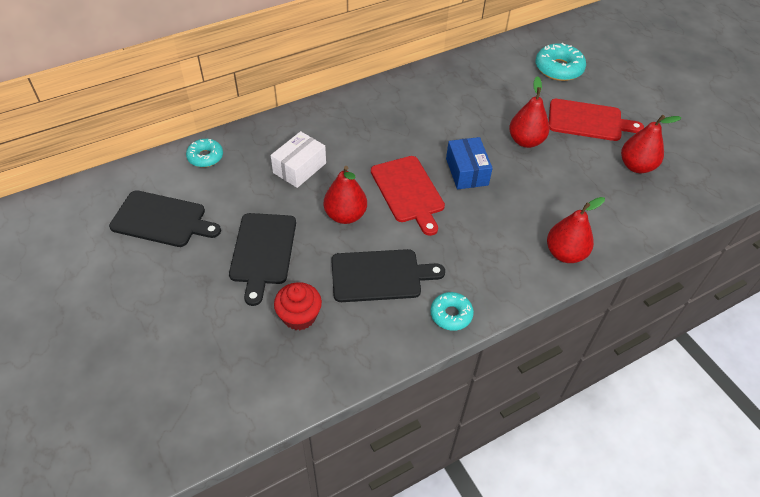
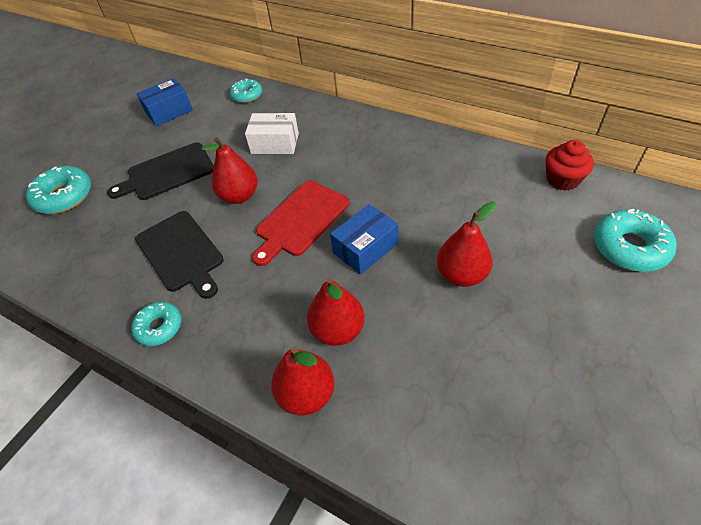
camera: 65 degrees right, 0 degrees up
(162, 220) = (169, 111): black cutting board -> blue box
(215, 343) = (64, 196): none -> turquoise donut
(299, 316) = (110, 226): red cupcake -> red cupcake (562, 179)
(588, 121) = (565, 319): red cutting board -> none
(636, 166) = (533, 413): red pear -> red pear (337, 330)

